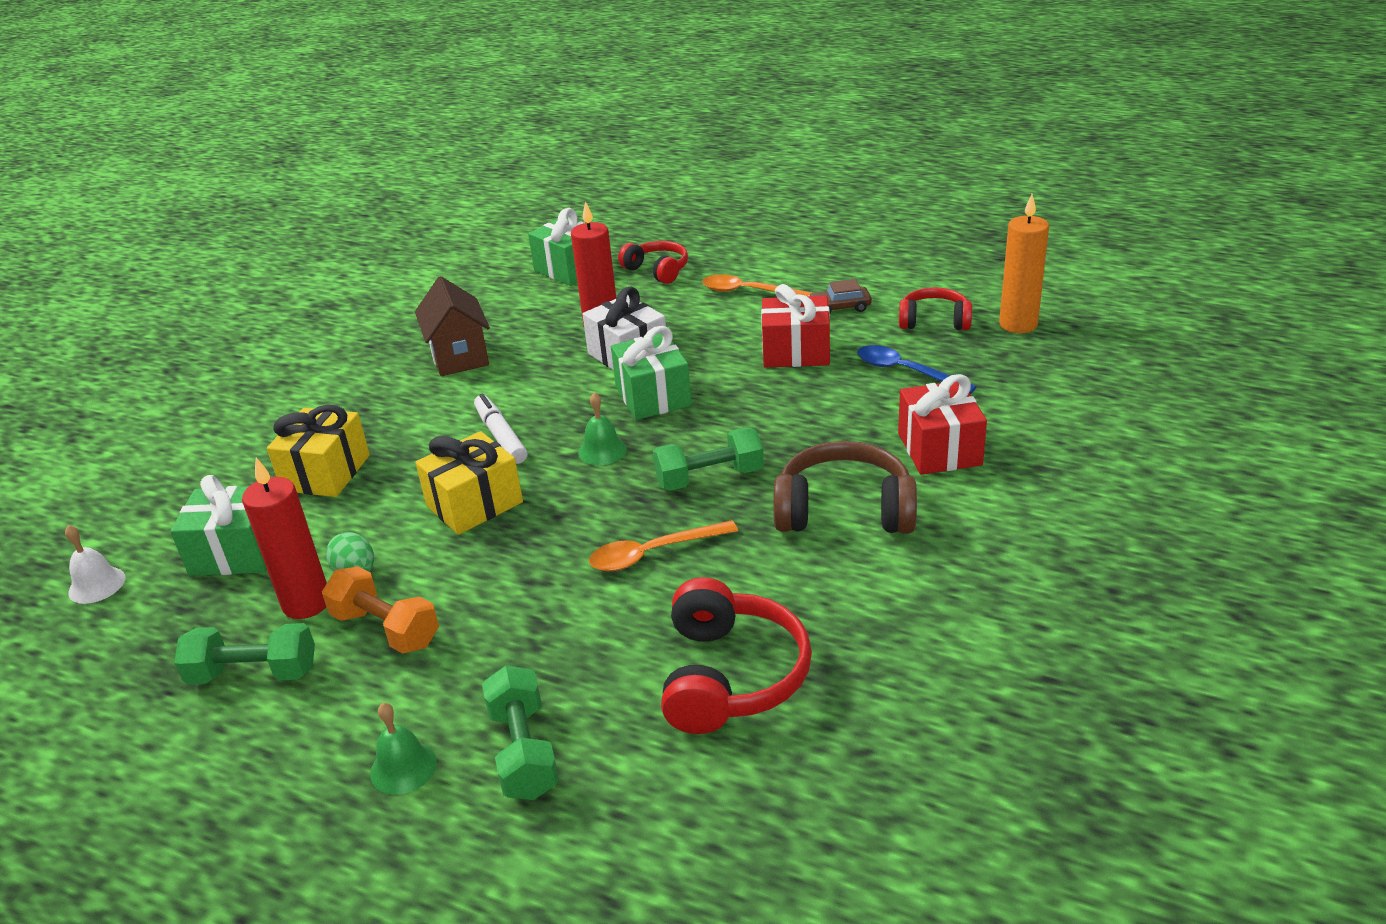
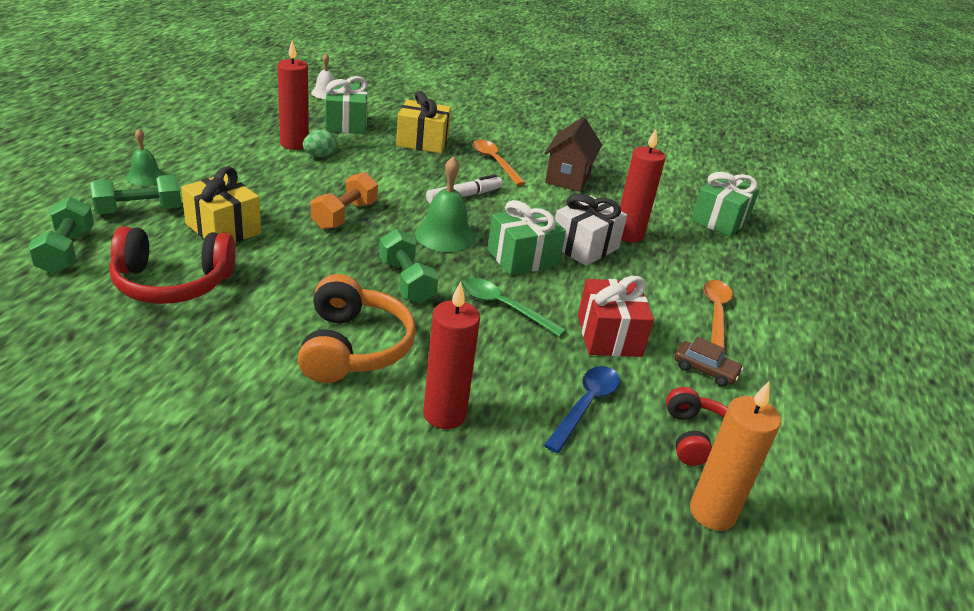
camera: 75 degrees right, 0 degrees up
(254, 674) = (239, 135): green dumbbell -> green dumbbell (66, 251)
(386, 629) = (264, 167): orange dumbbell -> orange dumbbell (344, 215)
(459, 357) = (568, 178): brown house -> brown house turned 45 degrees counterclockwise
(474, 504) = (383, 189): yellow gift -> yellow gift (223, 229)
(602, 450) = (445, 235): green bell -> green bell, size x1.62
(653, 553) = (315, 255): orange spoon -> orange spoon (494, 162)
(657, 270) = (737, 263): red headphones -> none
(754, 411) = (503, 307): none -> green spoon
(840, 307) = (705, 370): brown car -> brown car turned 135 degrees clockwise
(844, 510) = (353, 347): brown headphones -> orange headphones
(939, 449) = (444, 414): red gift -> red candle

